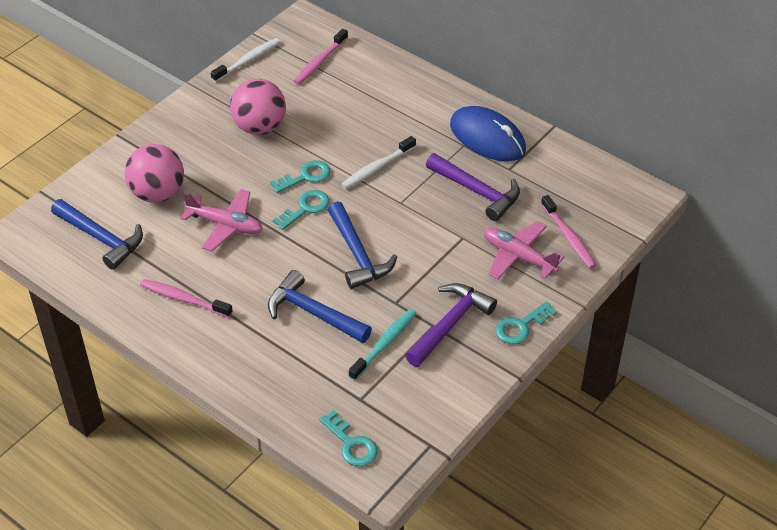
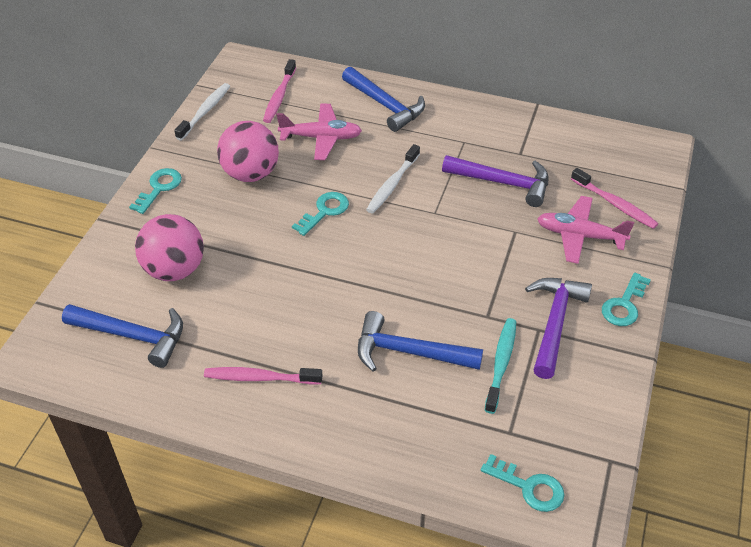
camera: 20 degrees left, 0 degrees up
(225, 225) = (266, 284): pink plane -> pink plane (321, 138)
(305, 208) = (342, 244): turquoise key -> turquoise key (159, 188)
(357, 254) = (420, 277): blue hammer -> blue hammer (385, 105)
(487, 138) = (482, 129): blue mouse -> none

